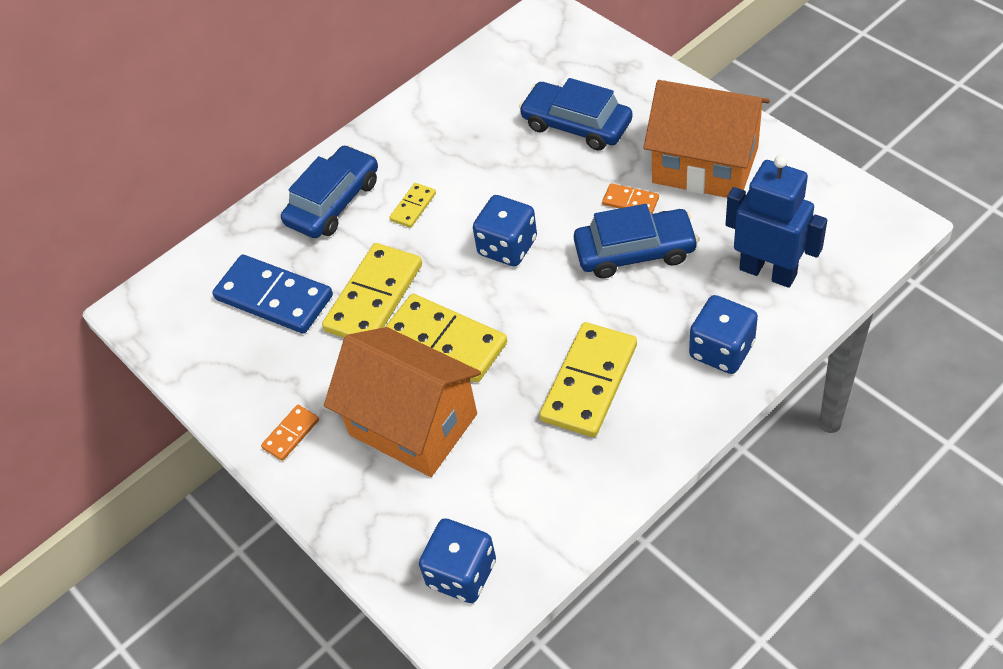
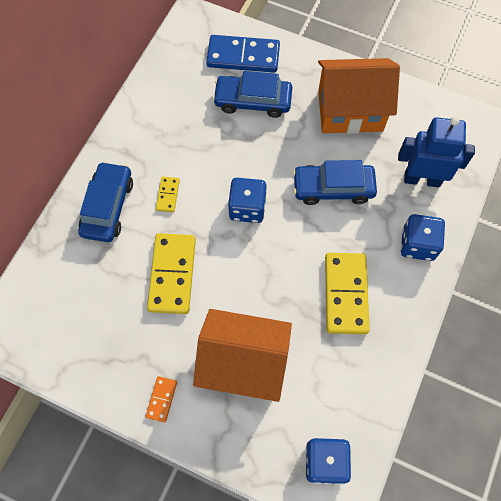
camera: 30 degrees left, 15 degrees up
(274, 297) = (99, 296): blue domino -> blue domino (243, 56)
(445, 341) = (237, 293): yellow domino -> none
(630, 201) = (314, 151): orange domino -> none
(635, 251) = (333, 188): blue car -> blue car turned 150 degrees counterclockwise

